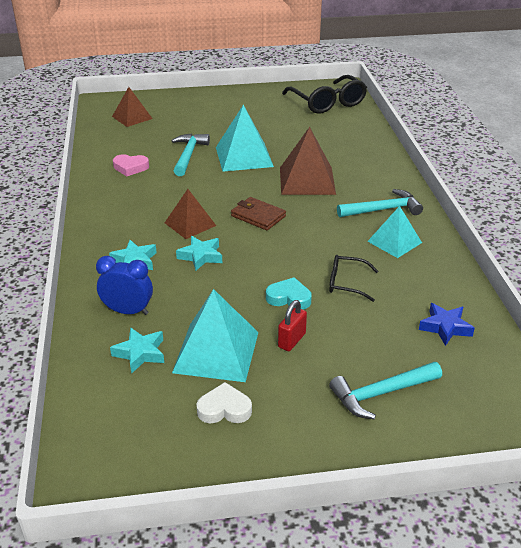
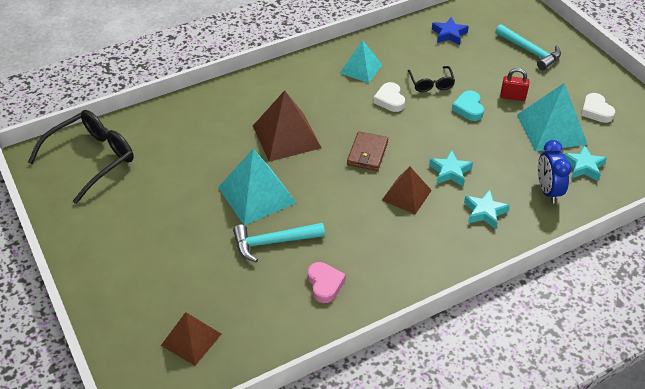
camera: 110 degrees left, 10 degrees up
(331, 248) = (390, 100): none -> white heart
(383, 210) = (315, 81): turquoise hammer -> none

